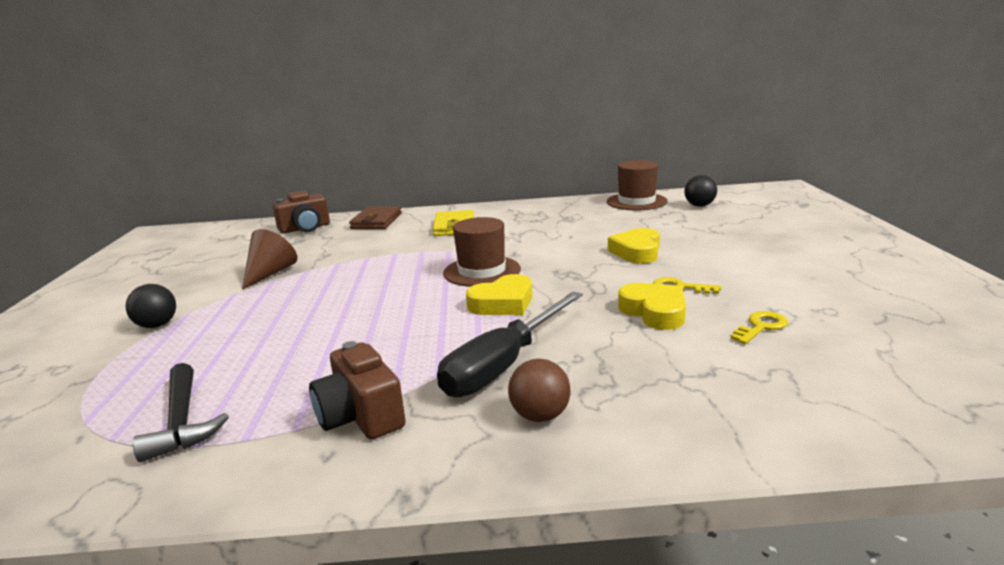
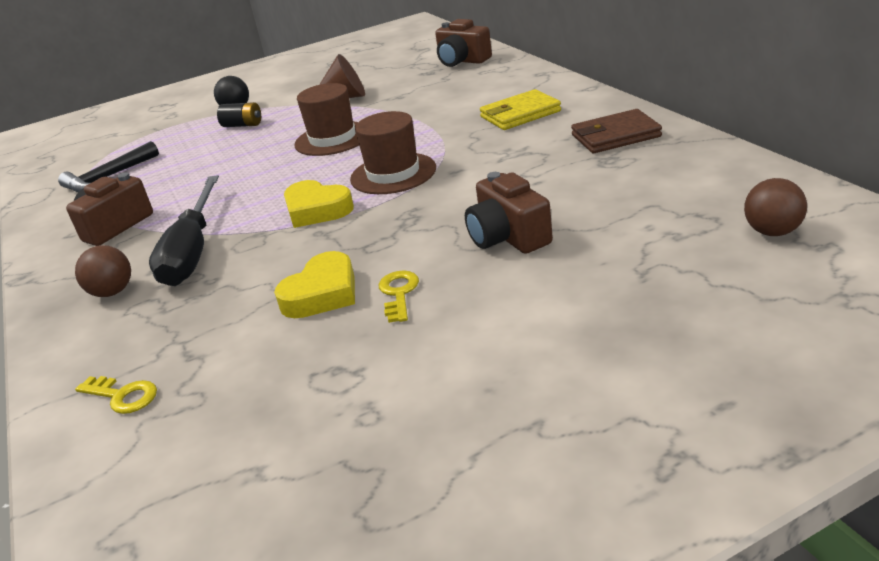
camera: 70 degrees right, 10 degrees up
(219, 324) = (243, 125): none -> black battery
(376, 221) = (507, 76): brown wallet -> brown wallet (615, 136)
(504, 365) = (192, 251): black screwdriver -> black screwdriver turned 105 degrees counterclockwise
(636, 201) = (738, 180): brown hat -> brown hat (332, 139)
(637, 252) = (508, 237): yellow heart -> brown camera
(699, 206) = (772, 232): black ball -> brown ball
(761, 327) = (302, 370): yellow key -> yellow key (122, 396)

